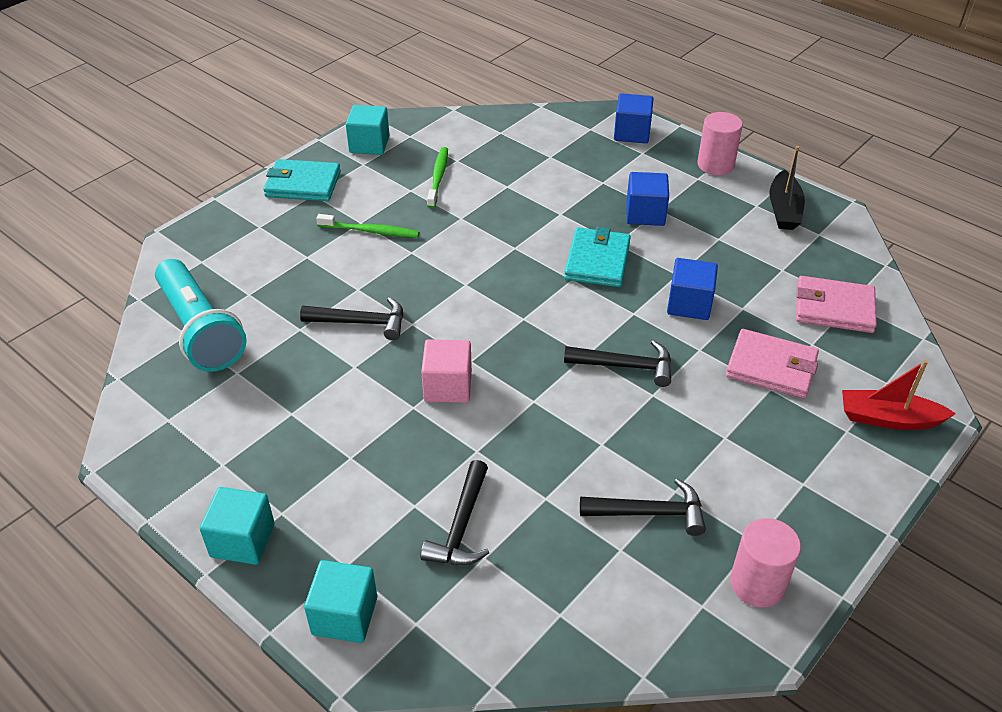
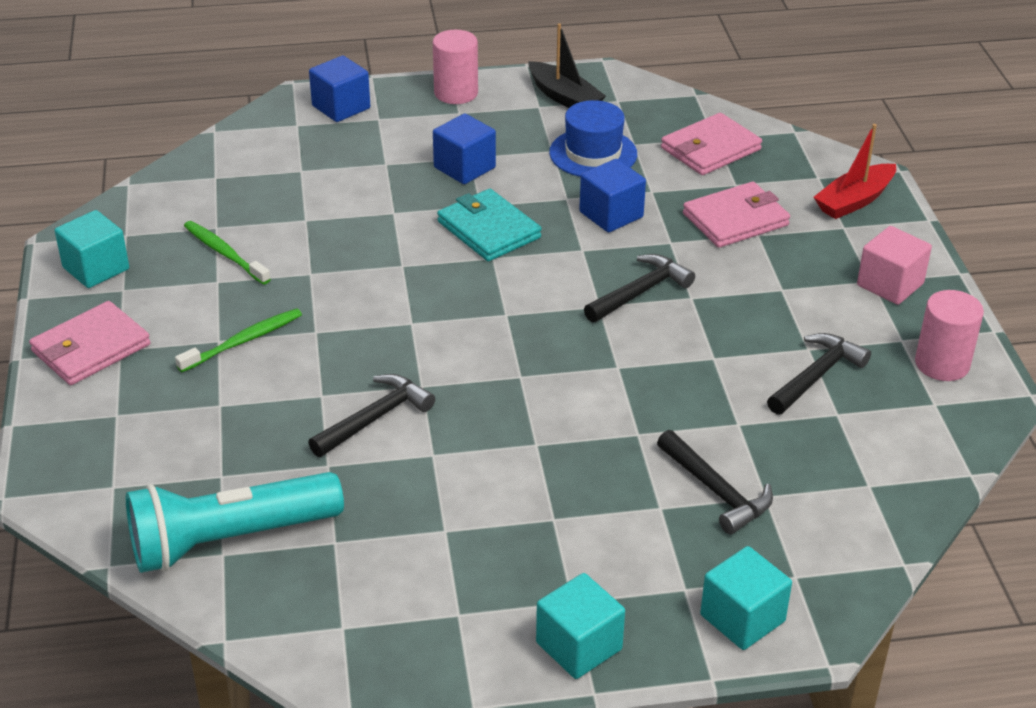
camera: 50 degrees left, 5 degrees down
(200, 330) = (230, 539): turquoise flashlight -> turquoise flashlight turned 150 degrees clockwise
(303, 184) = (91, 348): turquoise wallet -> pink wallet
(448, 386) = (536, 408): pink cube -> pink cube (890, 284)
(743, 257) = (593, 153): none -> blue hat

